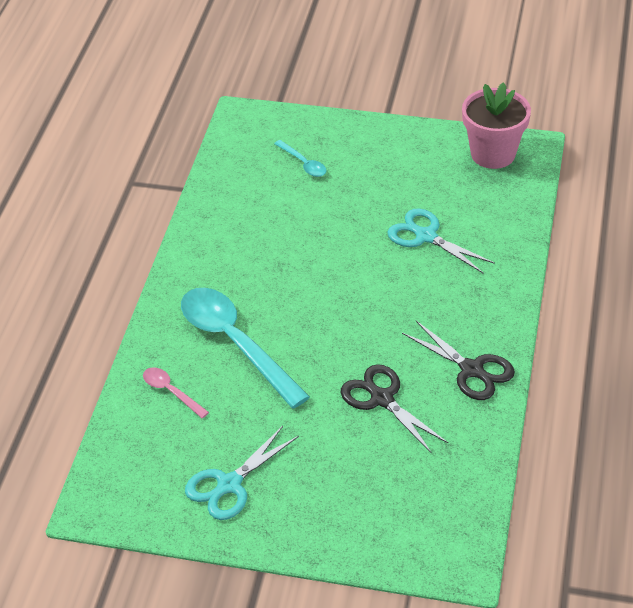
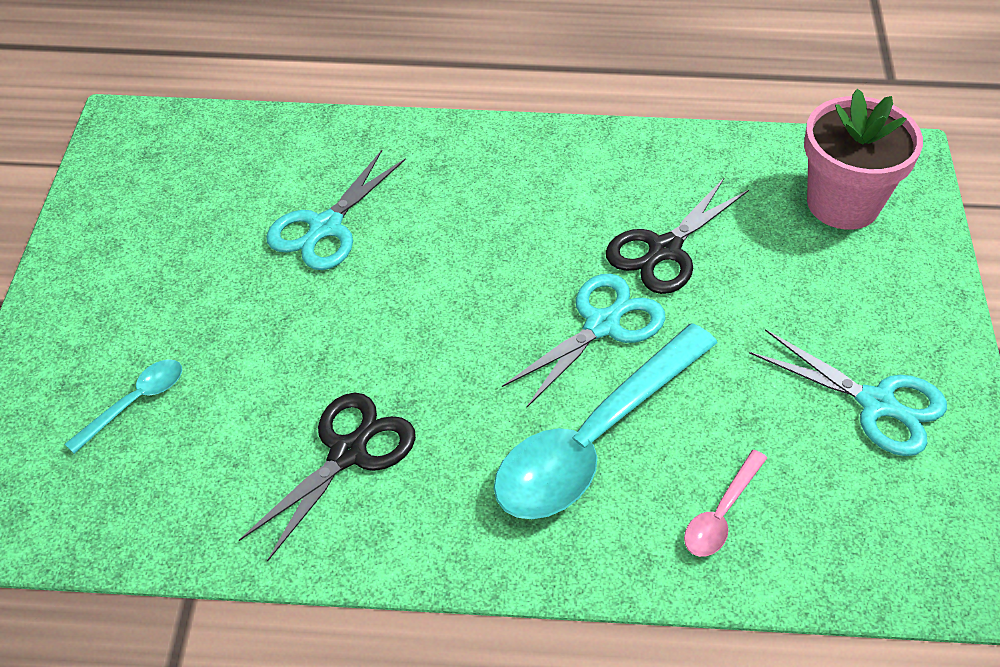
camera: 100 degrees left, 5 degrees up
(321, 358) = (602, 325): none -> turquoise scissors
(471, 370) = (589, 165): black scissors -> black scissors (348, 453)
(493, 154) = (134, 164): pink flower pot -> pink flower pot (843, 203)

